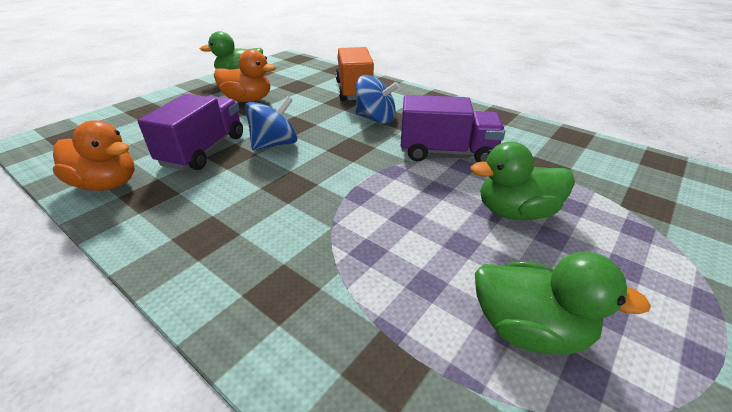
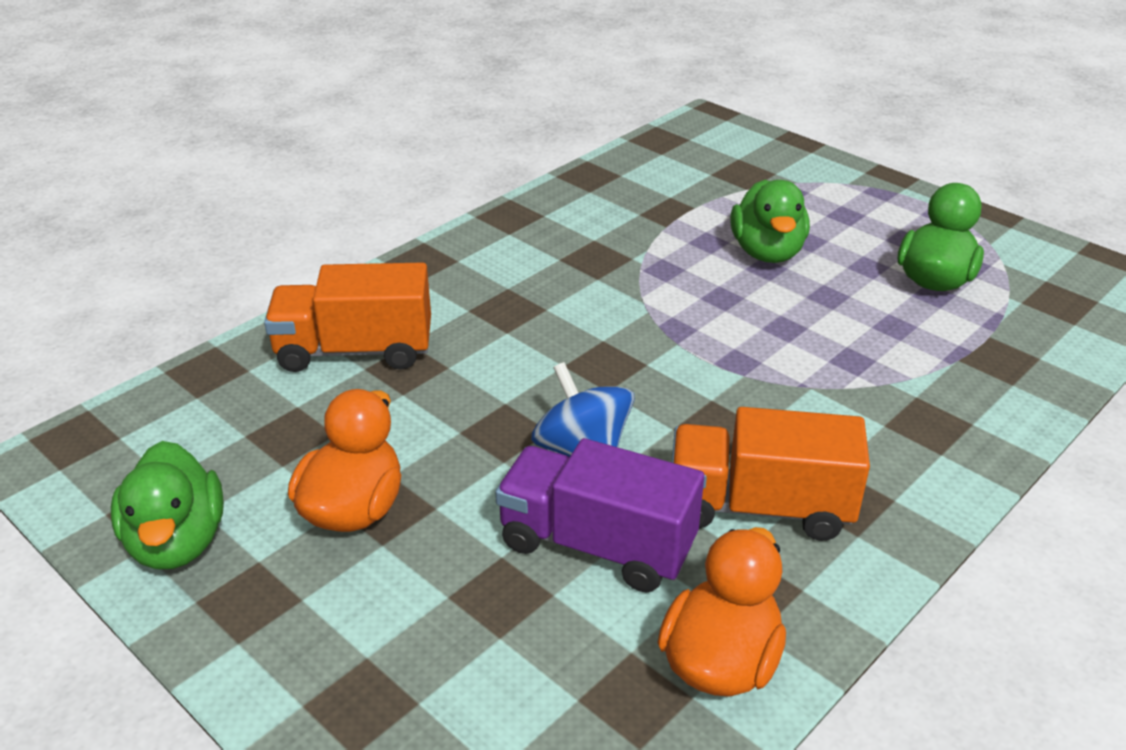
camera: 85 degrees left, 0 degrees up
(212, 199) = (759, 507): none -> orange truck
(375, 119) = (499, 332): blue spinning top -> none
(446, 153) = (627, 277): purple truck -> none

